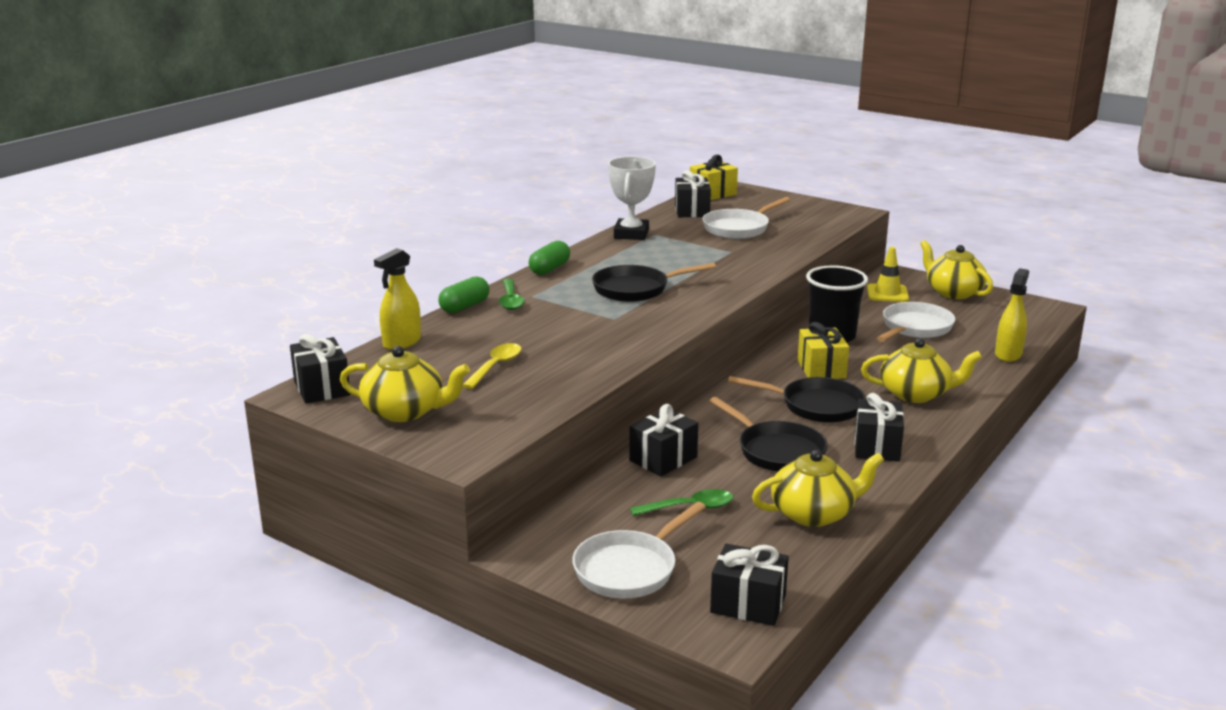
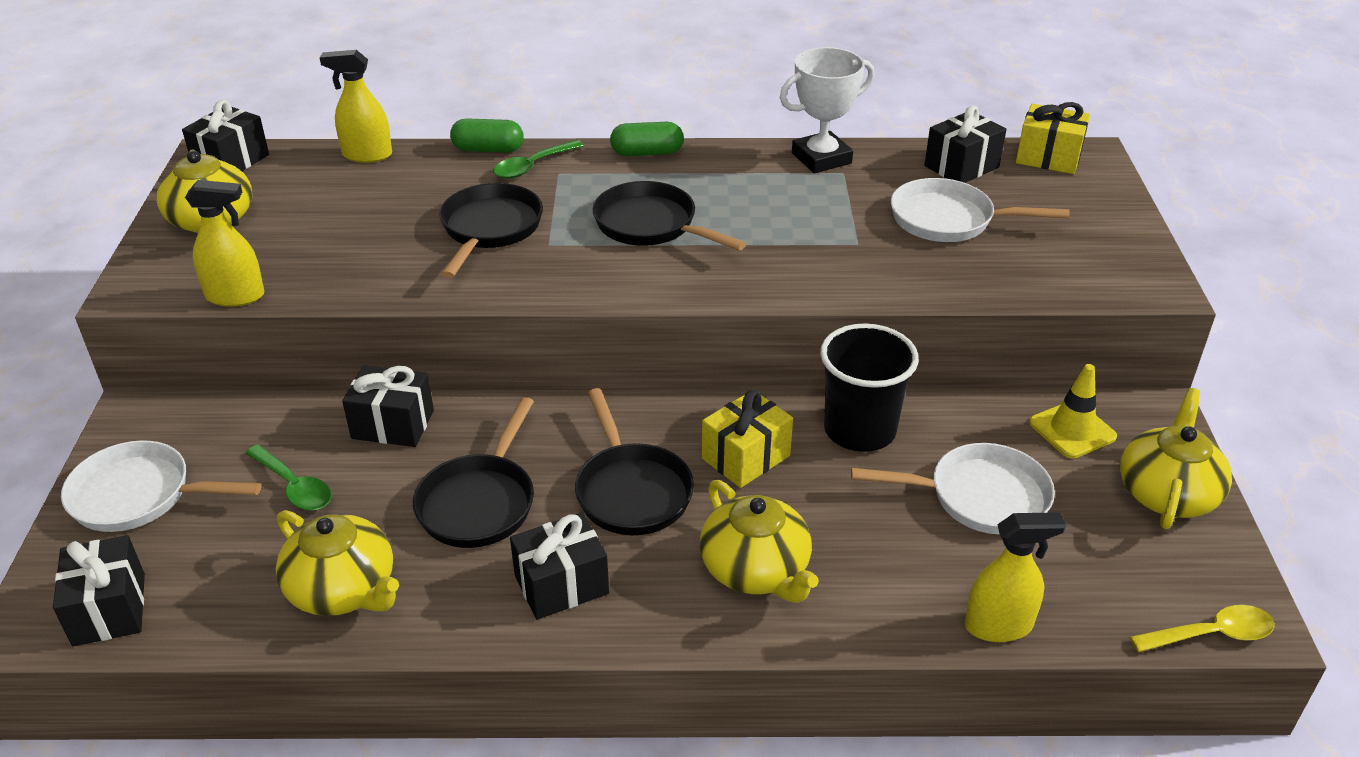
camera: 55 degrees right, 15 degrees up
(495, 366) = (354, 225): yellow spoon -> yellow spoon (1211, 634)
(529, 422) = (235, 296): none -> yellow spray bottle
(569, 329) = (489, 229): none -> black pan

